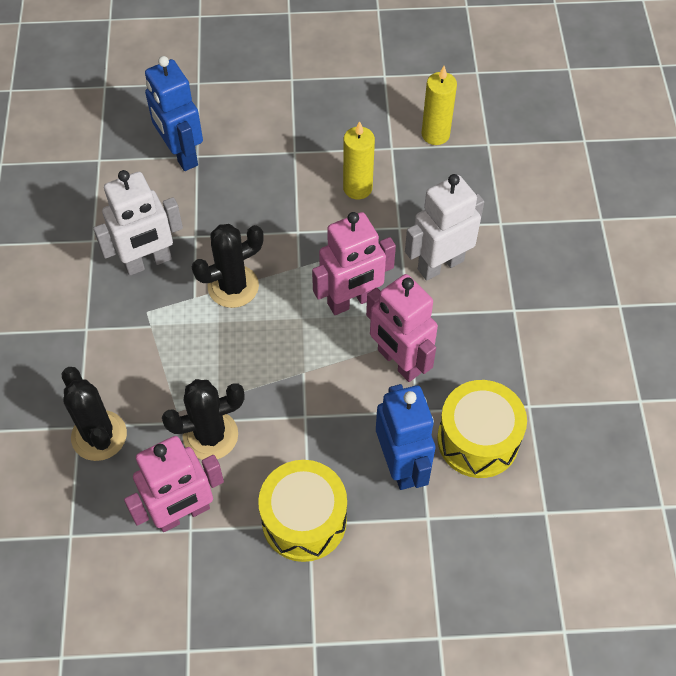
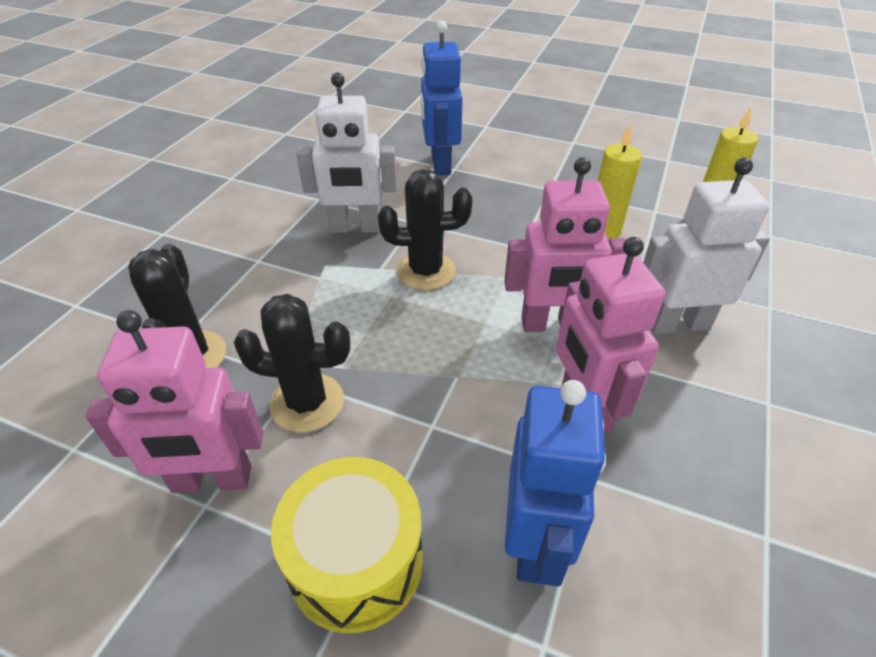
camera: 25 degrees right, 15 degrees down
(478, 440) = (668, 556): yellow drum -> none

